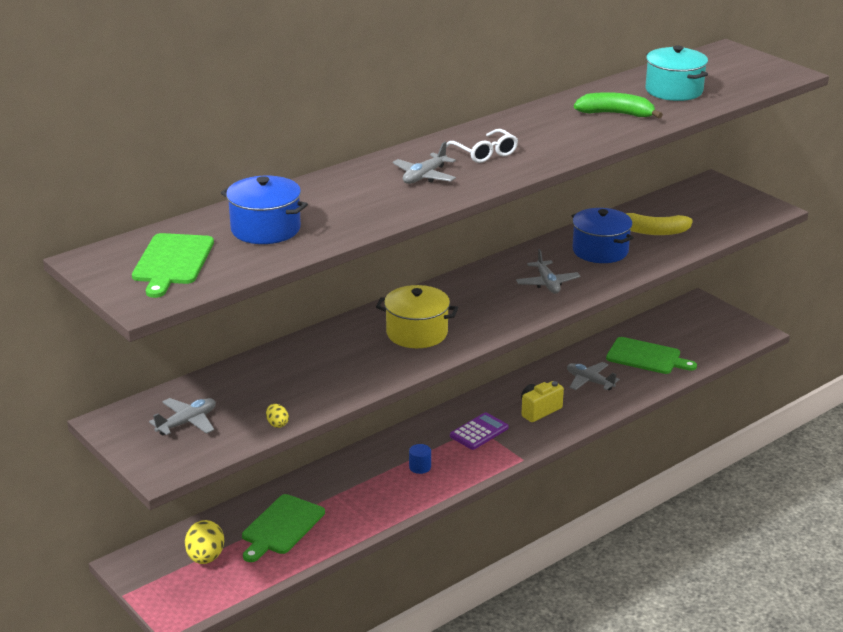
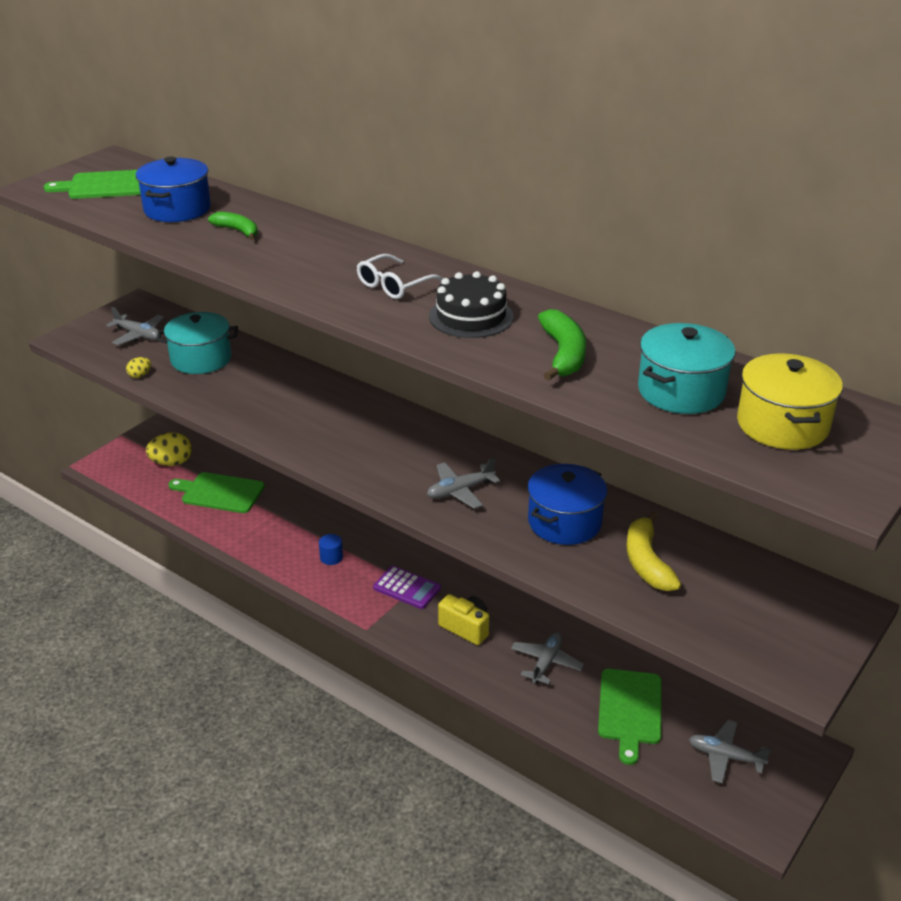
camera: 75 degrees right, 5 degrees up
(266, 386) = (201, 359): none -> turquoise pot
(338, 204) = (237, 231): none -> green banana
(417, 333) = (318, 421): yellow pot -> yellow pot (782, 425)
(424, 176) = (318, 262): grey plane -> grey plane (725, 756)
(549, 134) = (471, 316): none -> black cake

